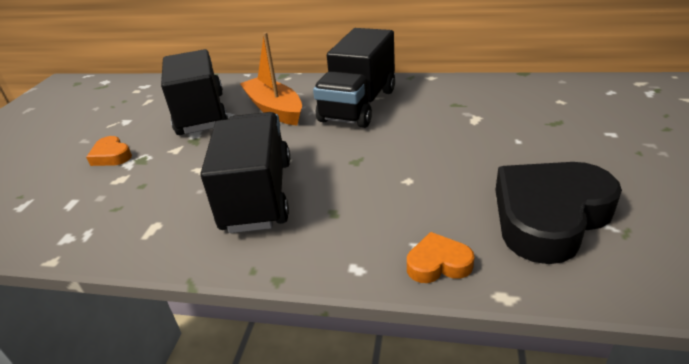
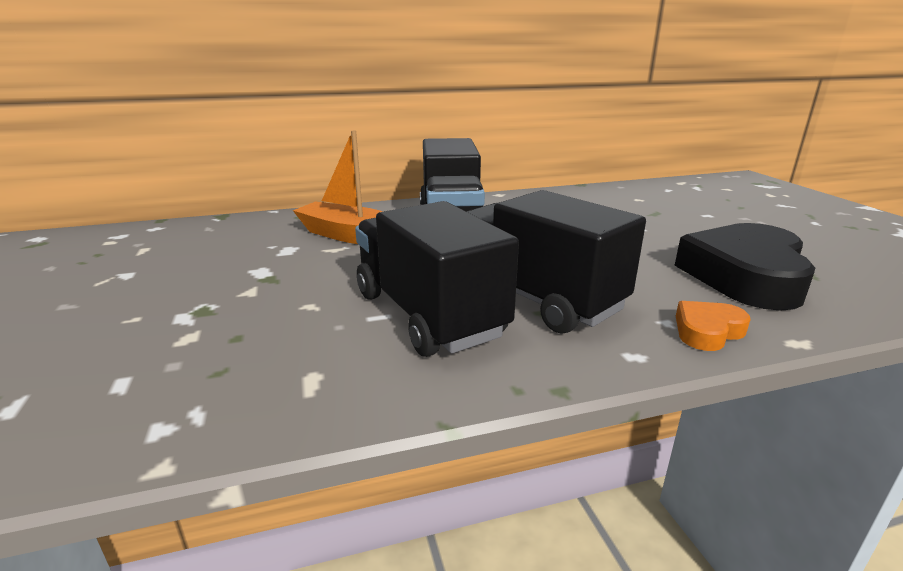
camera: 30 degrees left, 10 degrees down
(111, 156) = (142, 314): orange heart -> none
(201, 113) = (249, 252): black truck -> black truck (534, 297)

